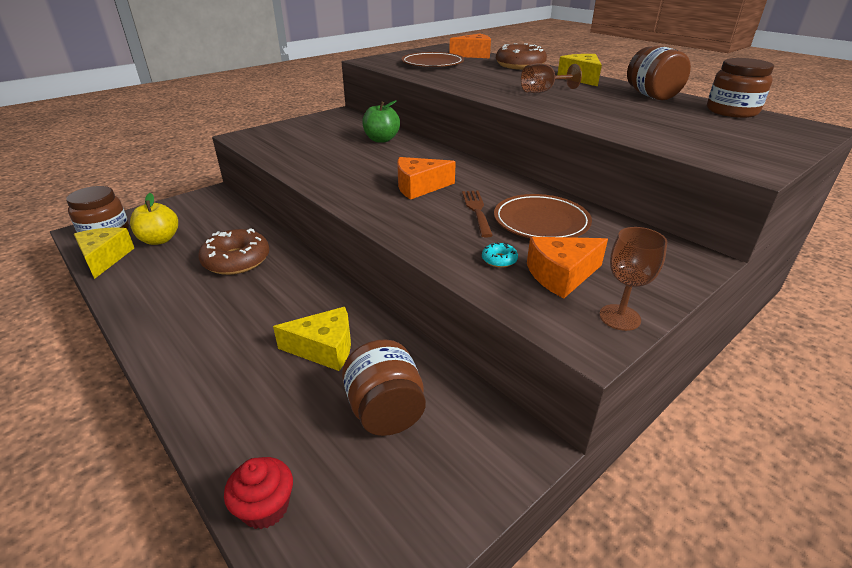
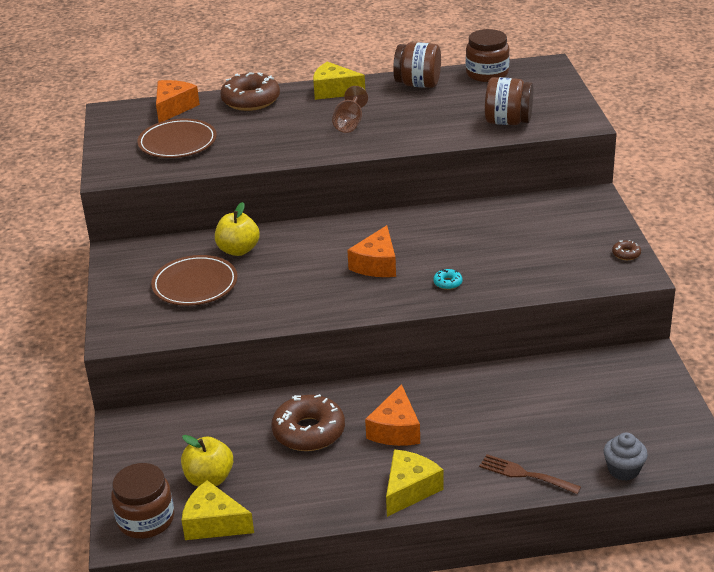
camera: 55 degrees left, 0 degrees up
(265, 507) = (623, 470): red cupcake -> grey cupcake
(324, 348) = (492, 410): yellow cheese -> yellow cheese (409, 489)
(381, 139) = (238, 250): green apple -> yellow apple
(385, 411) = (580, 400): brown jar -> brown jar (508, 122)
(476, 210) = (448, 252): brown fork -> brown fork (525, 474)
(499, 260) = (528, 270): turquoise donut -> turquoise donut (447, 283)
(541, 221) = (493, 231): brown plate -> brown plate (195, 284)
(561, 275) = (567, 254): orange cheese -> orange cheese (395, 429)
(619, 317) = (626, 254): brown goblet -> brown donut

